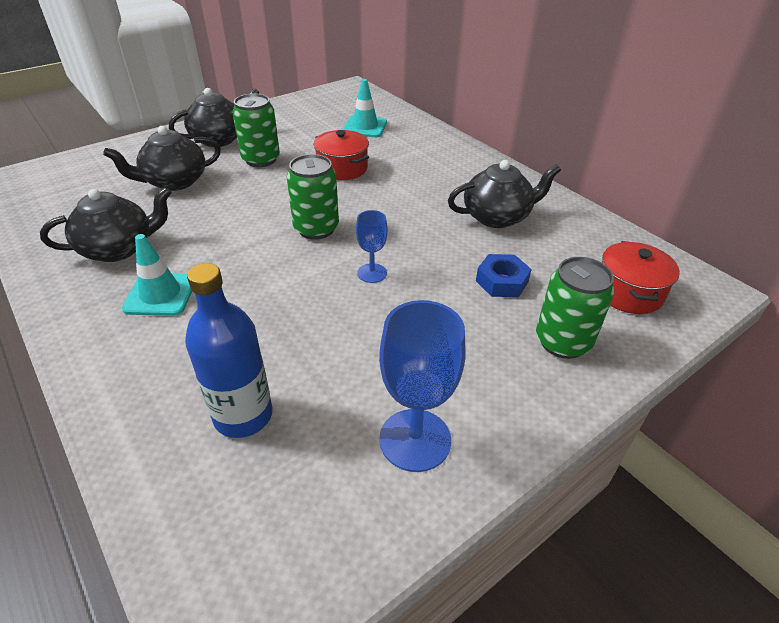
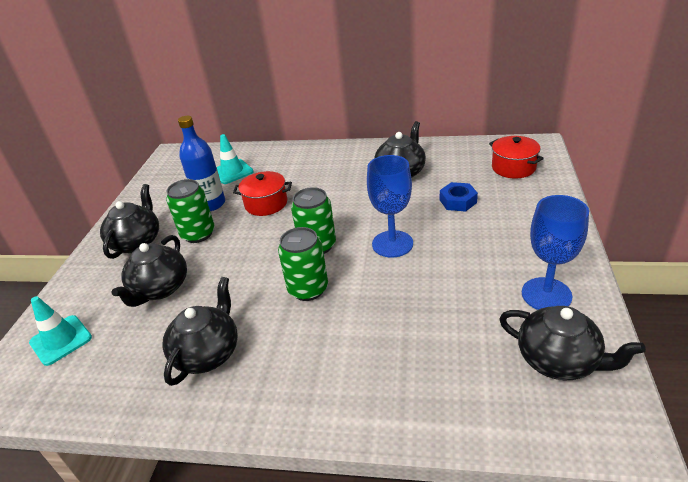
camera: 40 degrees left, 5 degrees down
(160, 294) = (295, 350): turquoise traffic cone -> turquoise traffic cone (61, 340)
(243, 415) = (462, 357): blue bottle -> blue bottle (211, 204)
(306, 507) = (559, 360): none -> black teapot
(372, 273) = (392, 244): blue goblet -> blue goblet, size x1.80
(562, 342) = (526, 207): green can -> green can (308, 289)

